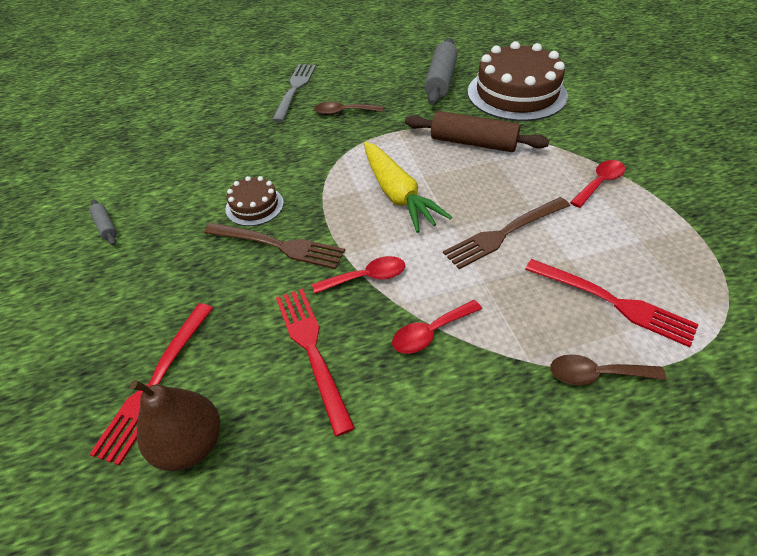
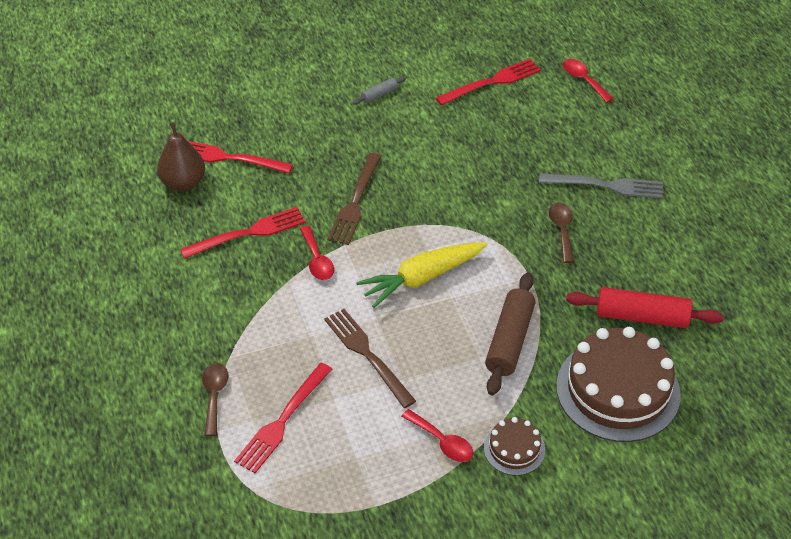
camera: 85 degrees right, 0 degrees up
(131, 145) = (492, 82): none -> red fork
(254, 206) = (405, 180): brown cake -> brown cake (514, 449)
(430, 333) = (259, 299): red spoon -> red spoon (583, 80)
(441, 80) = (642, 317): grey rolling pin -> red rolling pin

